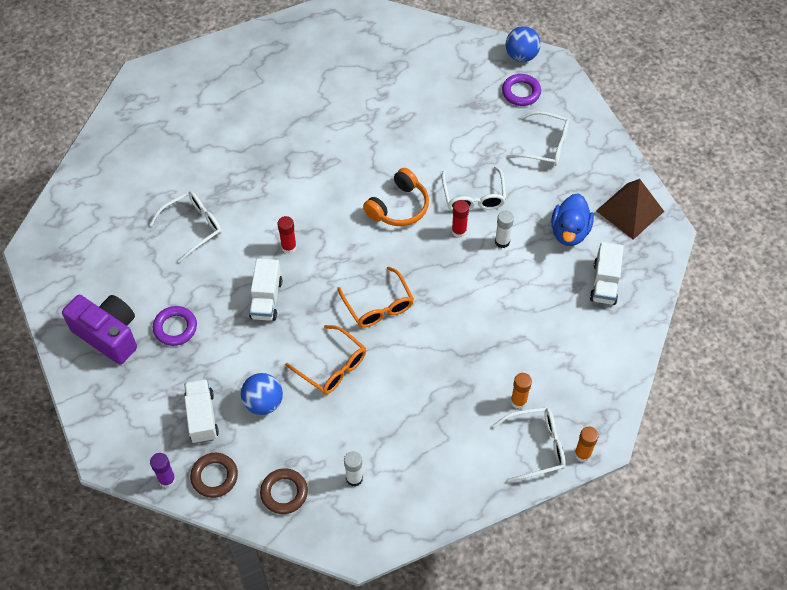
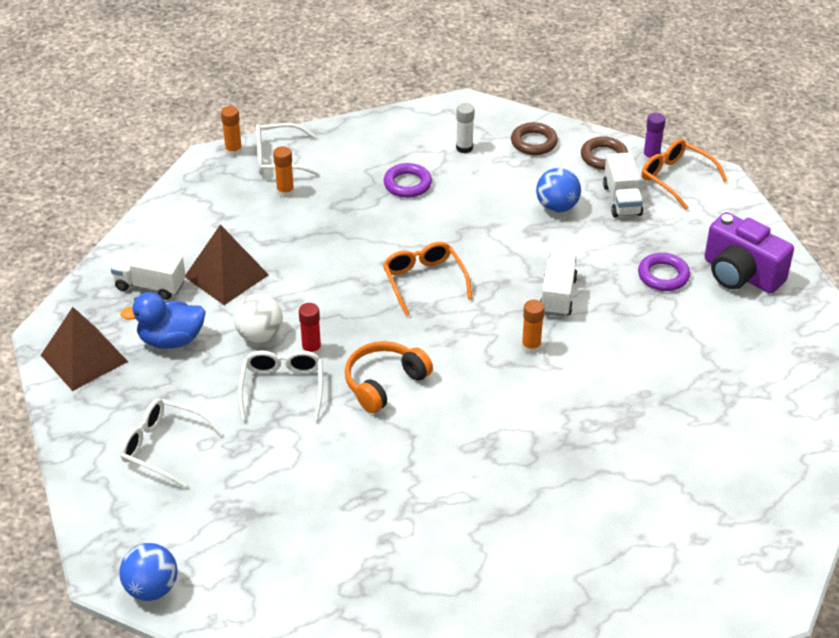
camera: 175 degrees left, 15 degrees down
(193, 227) = (657, 378): white glasses -> none
(289, 247) = (531, 347): red glue stick -> orange glue stick
(332, 367) = (481, 231): orange glasses -> orange glasses (676, 178)
(502, 241) = (260, 335): white glue stick -> white ball
(521, 92) = (172, 527): purple ring -> purple ring (407, 184)
(545, 298) = (226, 275): none -> brown pyramid
(569, 232) = (171, 340): blue duck -> blue duck turned 120 degrees counterclockwise
(604, 283) = (150, 285): white truck -> white truck turned 90 degrees counterclockwise

